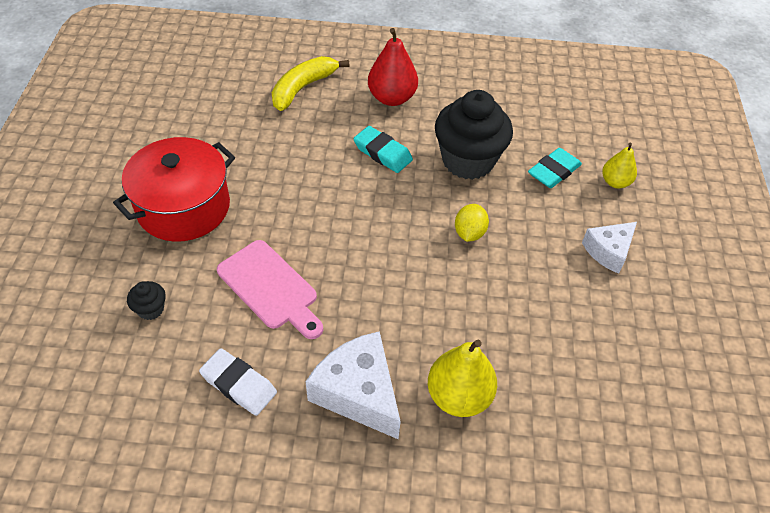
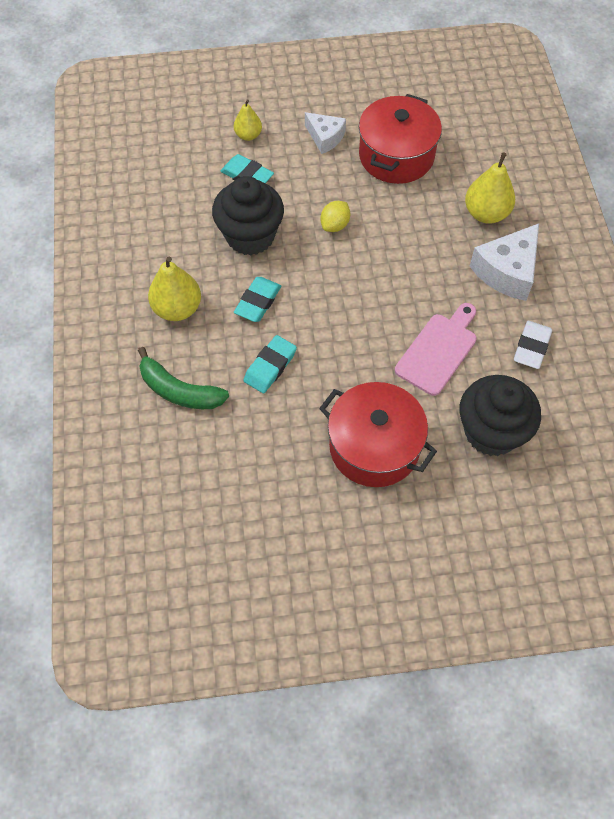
camera: 100 degrees left, 10 degrees up
(151, 309) = (491, 432): black cupcake -> black cupcake, size x2.41
(303, 88) = (179, 391): yellow banana -> green banana
(304, 149) = (270, 367): none -> turquoise eraser
(392, 98) = (177, 309): red pear -> yellow pear
(469, 233) = (335, 225): yellow lemon -> yellow lemon turned 60 degrees counterclockwise
(572, 318) = (396, 156): none -> red pot

